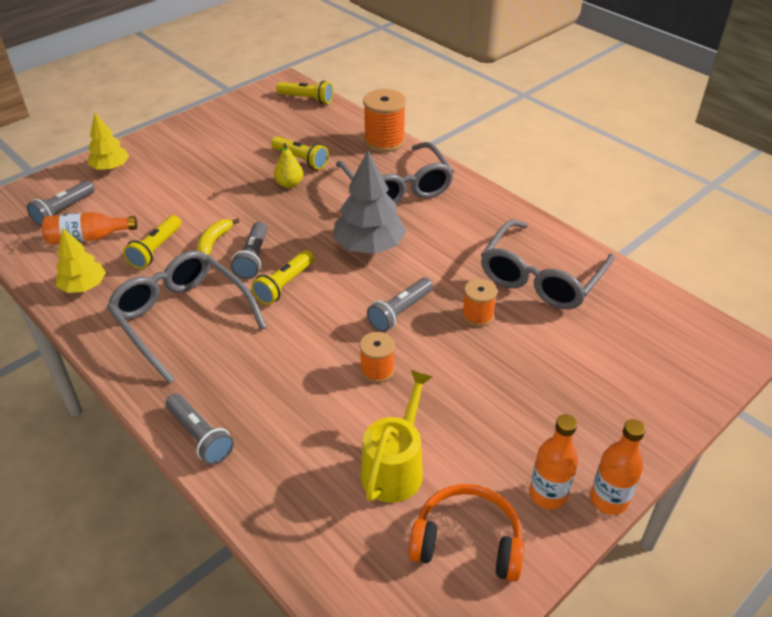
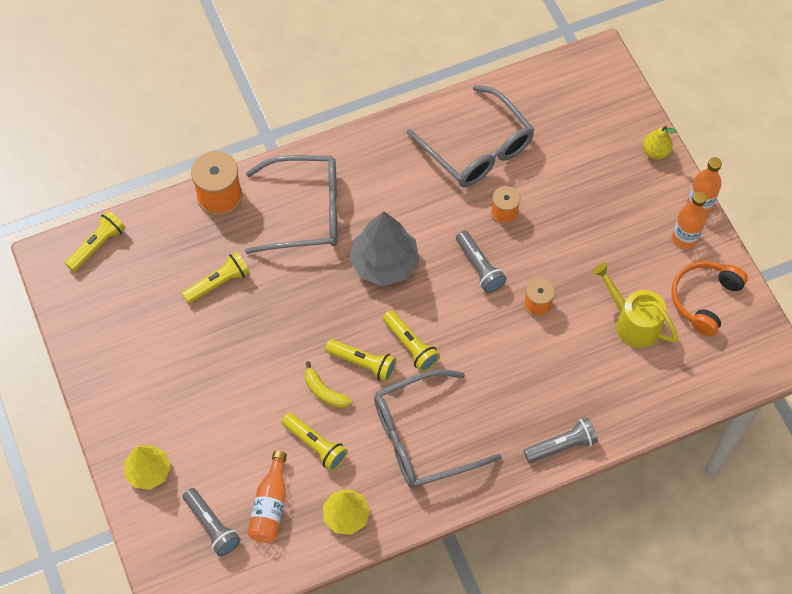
camera: 70 degrees left, 20 degrees up
(253, 258) = (363, 363): grey flashlight -> yellow flashlight
(289, 184) = (258, 304): yellow pear -> yellow pear (655, 152)

